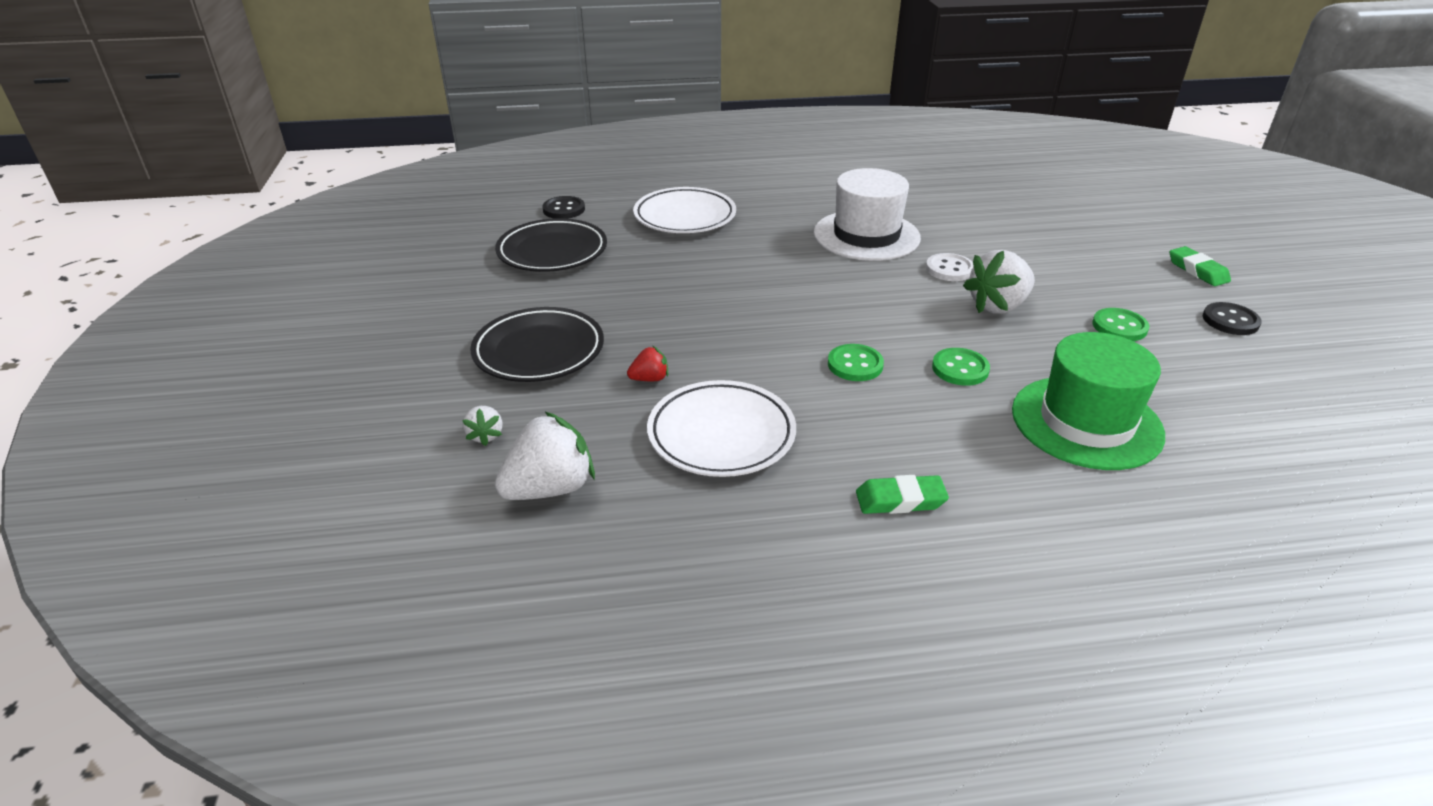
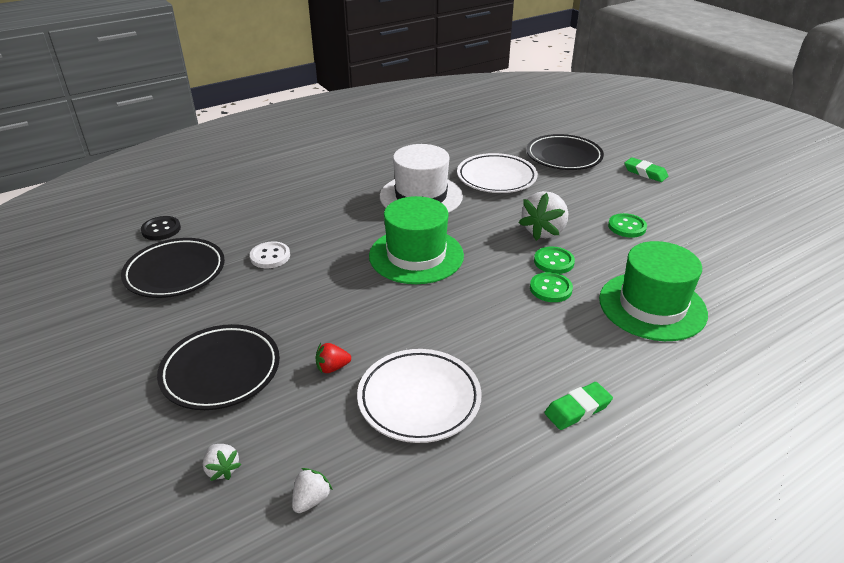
camera: 25 degrees left, 0 degrees up
(550, 488) = (311, 499): white strawberry -> white strawberry, size x0.50
(650, 379) = (332, 367): red strawberry -> red strawberry turned 150 degrees counterclockwise
(685, 217) = (271, 212): white plate -> white plate (496, 178)
(817, 295) = (416, 255): none -> green hat
(855, 365) = (479, 307): green button -> green button (553, 262)
(949, 269) = (495, 210): white button -> white button (270, 256)
(1089, 229) = (563, 157): none -> black plate
(1230, 321) = (685, 205): black button -> none

